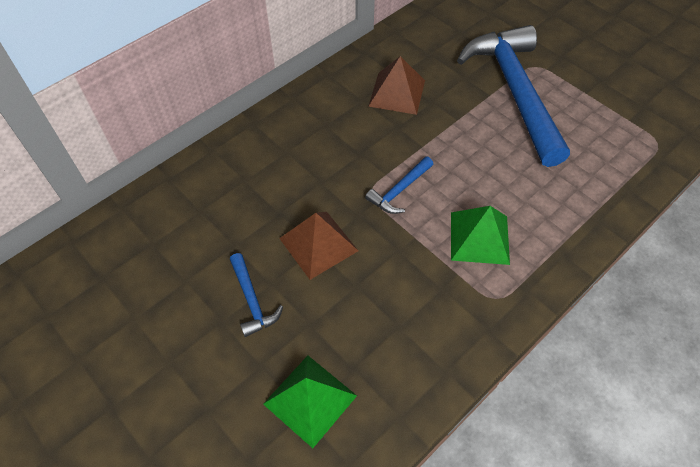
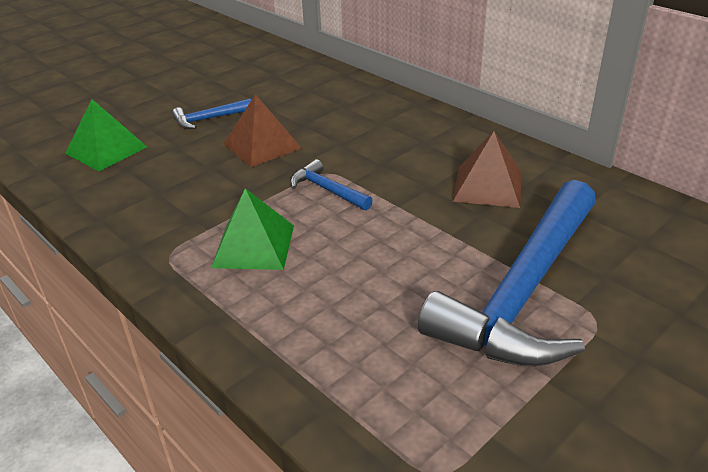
camera: 90 degrees right, 20 degrees down
(514, 92) = (523, 291): blue hammer -> blue hammer turned 135 degrees clockwise

